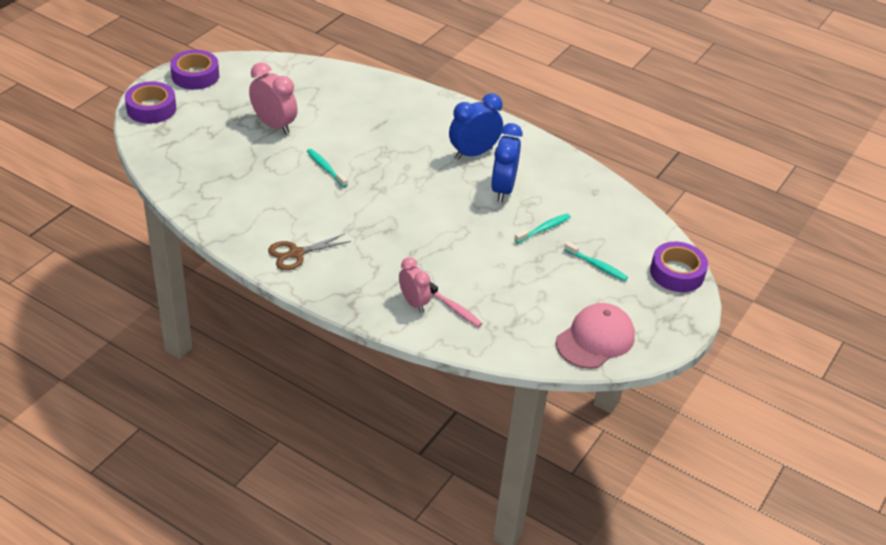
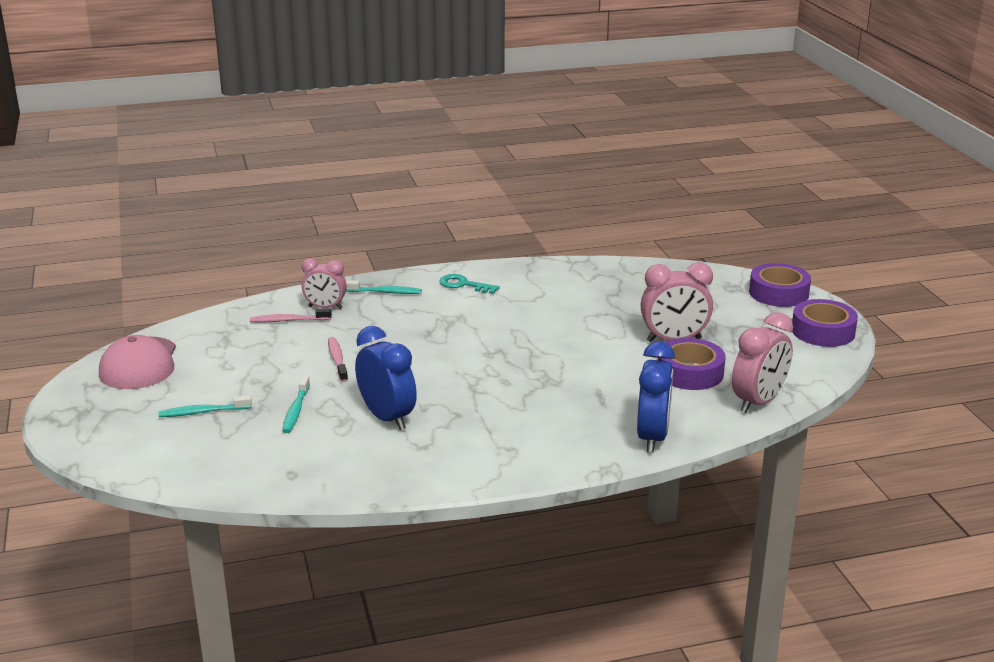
camera: 135 degrees right, 15 degrees down
(296, 253) = (464, 285): brown scissors -> turquoise key
(317, 71) = (758, 402): none -> pink clock
(326, 168) = (563, 339): turquoise toothbrush -> turquoise toothbrush (385, 292)
(471, 249) = (337, 360): none -> pink toothbrush
(473, 153) = (470, 430): blue clock -> blue clock (652, 437)
(677, 273) = (110, 452): purple tape -> purple tape (690, 373)

